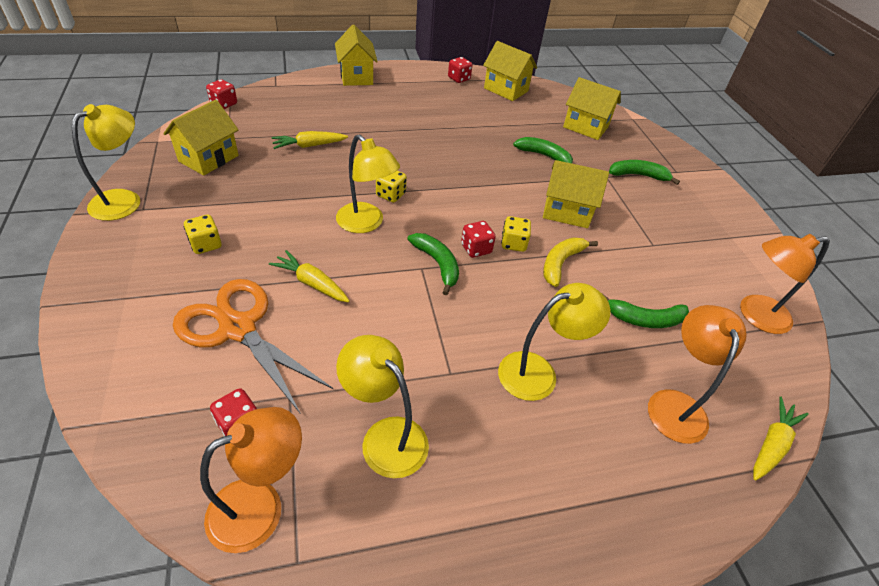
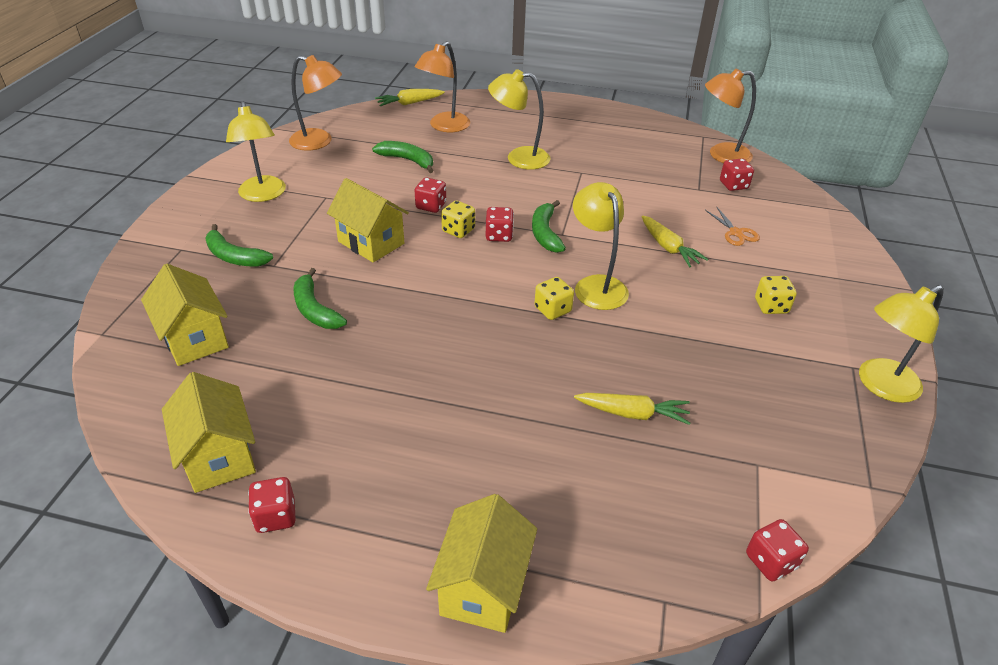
camera: 150 degrees left, 5 degrees down
(209, 158) = (783, 427): yellow house -> none
(238, 328) = (736, 233): orange scissors -> orange scissors, size x0.44
(385, 436) = (640, 159): yellow lamp -> yellow lamp (263, 195)
(561, 263) = (431, 206): yellow banana -> red dice

